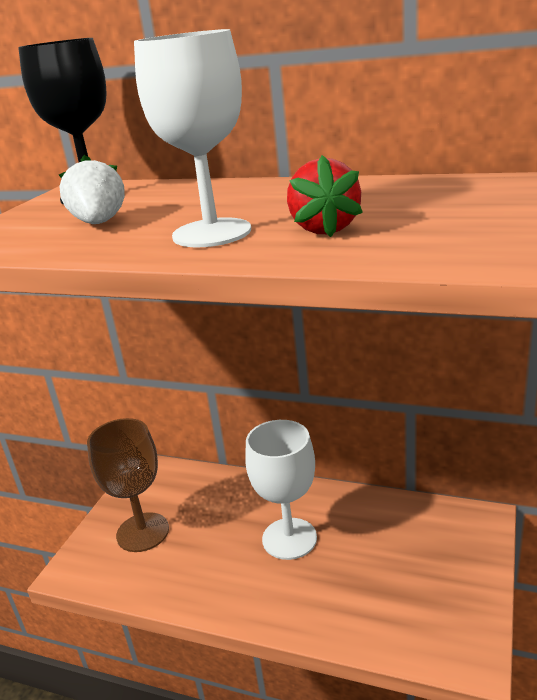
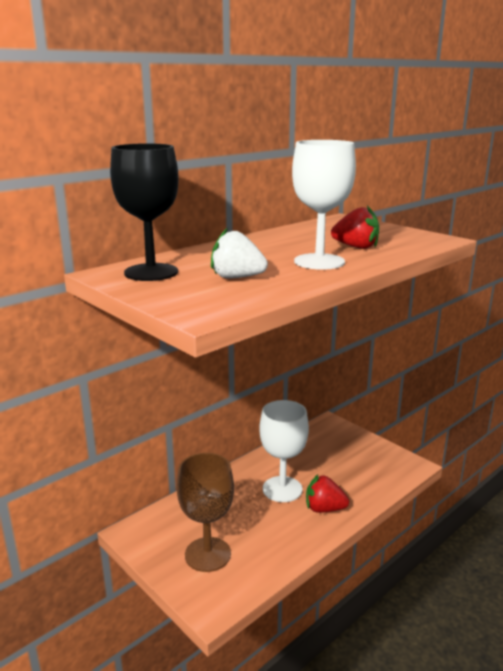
camera: 65 degrees left, 5 degrees down
(279, 592) = (324, 509): none -> red strawberry

